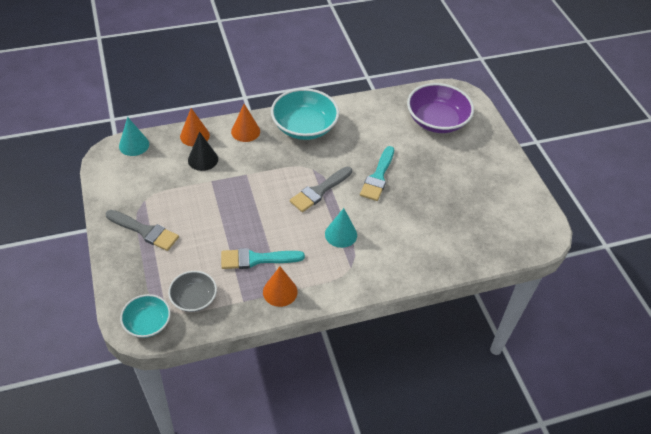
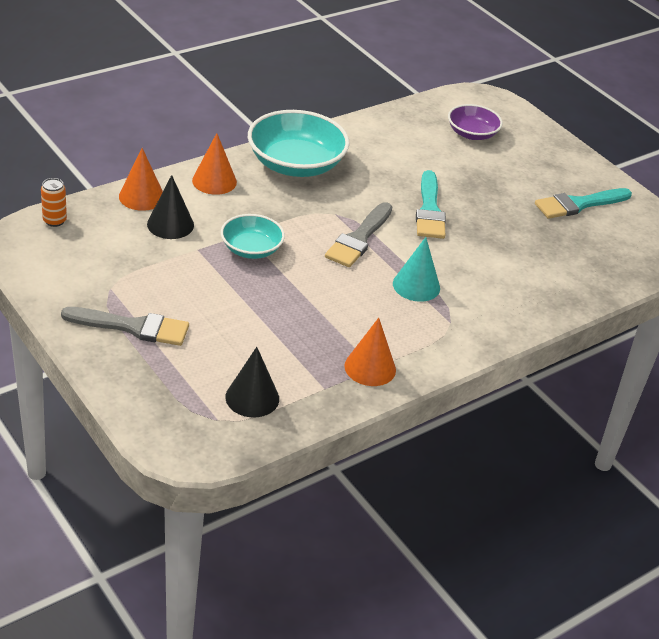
camera: 20 degrees left, 10 degrees down
(134, 145) = (54, 221): turquoise cone -> orange can
(147, 323) = (200, 440): turquoise bowl -> turquoise bowl (251, 249)
(194, 298) = (252, 397): grey bowl -> black cone
(257, 259) = (316, 334): turquoise brush -> turquoise brush (579, 204)
(437, 120) = (472, 133): purple bowl -> purple bowl, size x0.58

